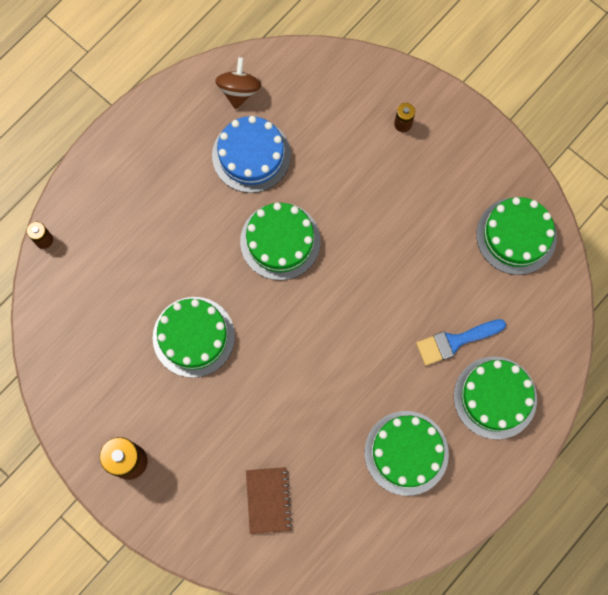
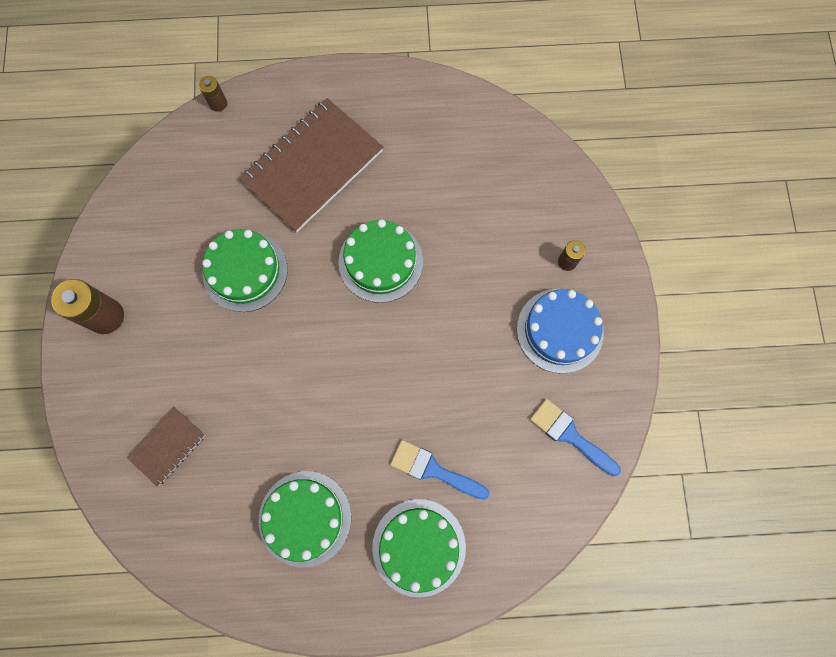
camera: 45 degrees right, 0 degrees up
(163, 221) = (312, 166): none -> brown notebook
(239, 91) = (466, 124): brown spinning top -> none
(251, 155) = (426, 179): blue cake -> blue cake (560, 330)
(516, 236) = (569, 435): green cake -> blue brush

